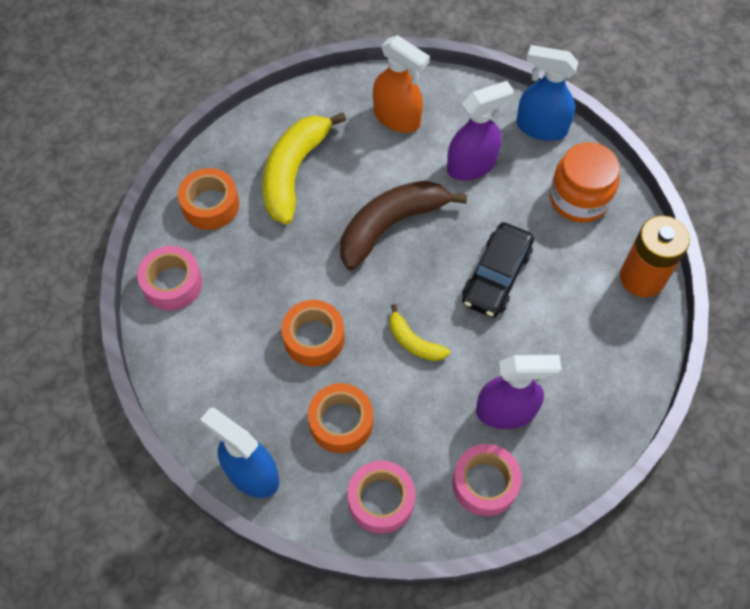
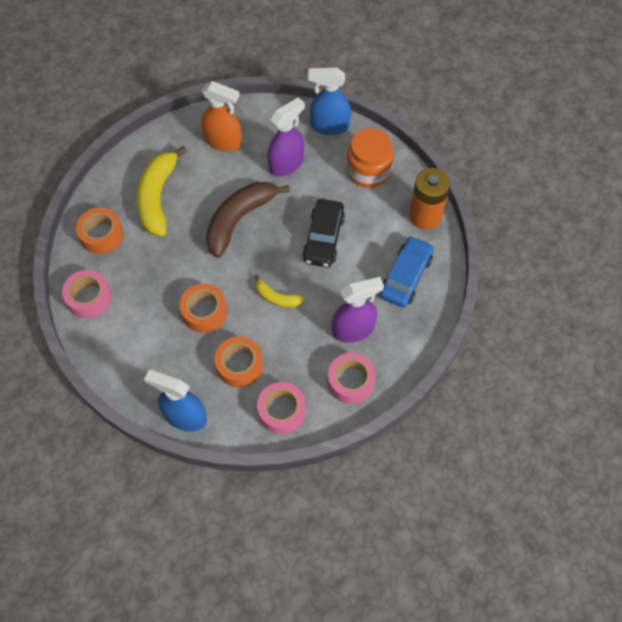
camera: 15 degrees left, 0 degrees up
(596, 355) = (406, 276): none -> blue car

